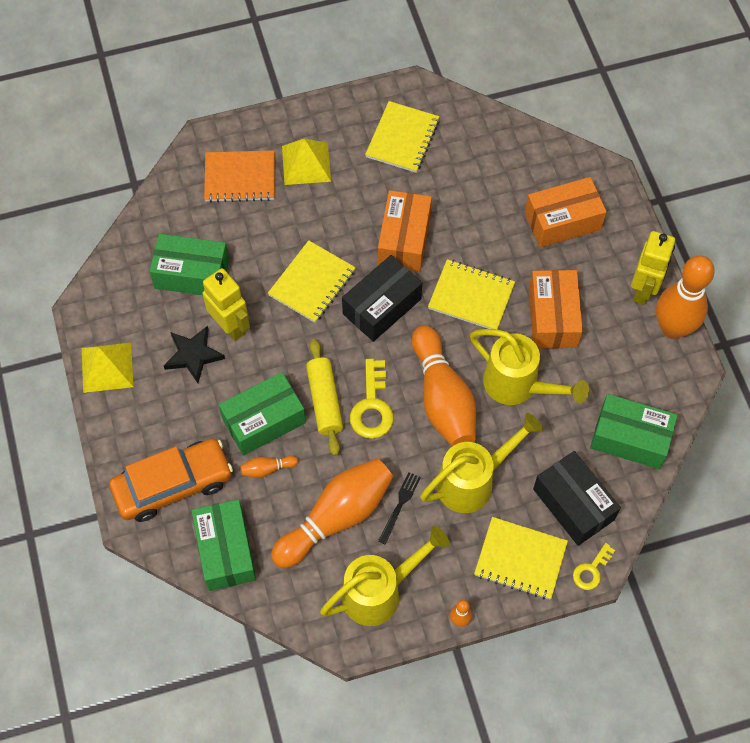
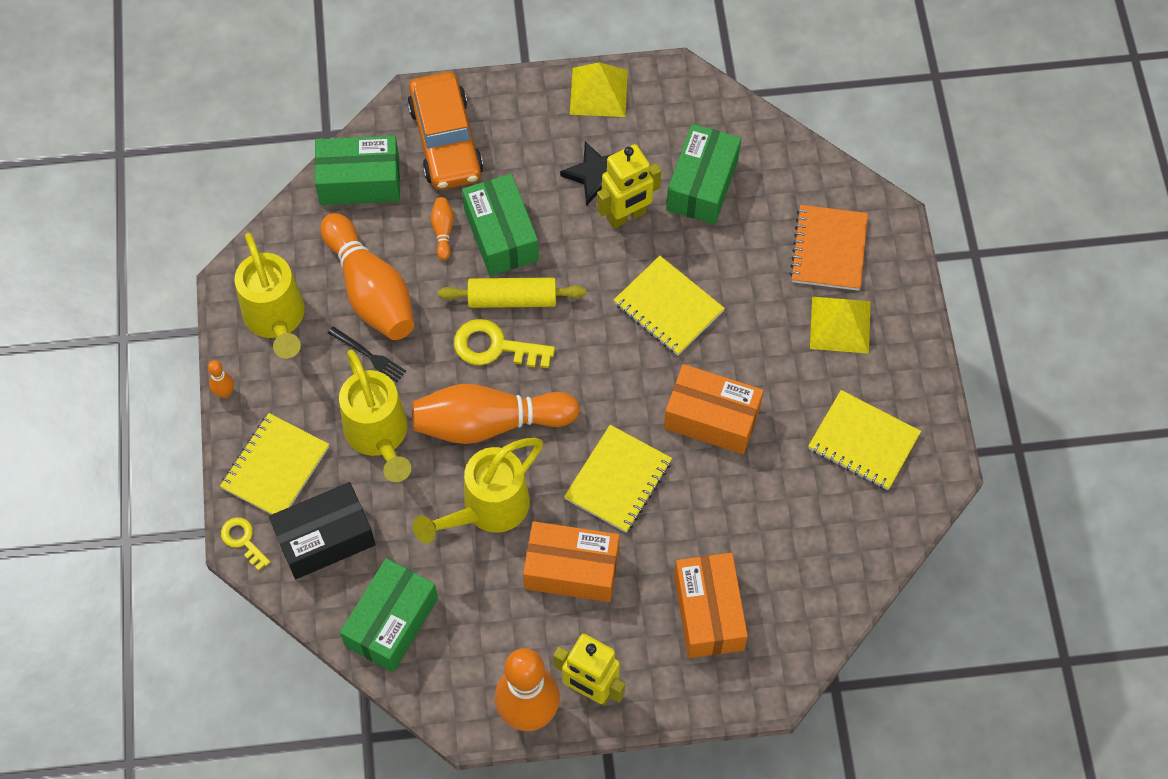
camera: 100 degrees right, 0 degrees up
(382, 306) = (623, 378): black box -> none

